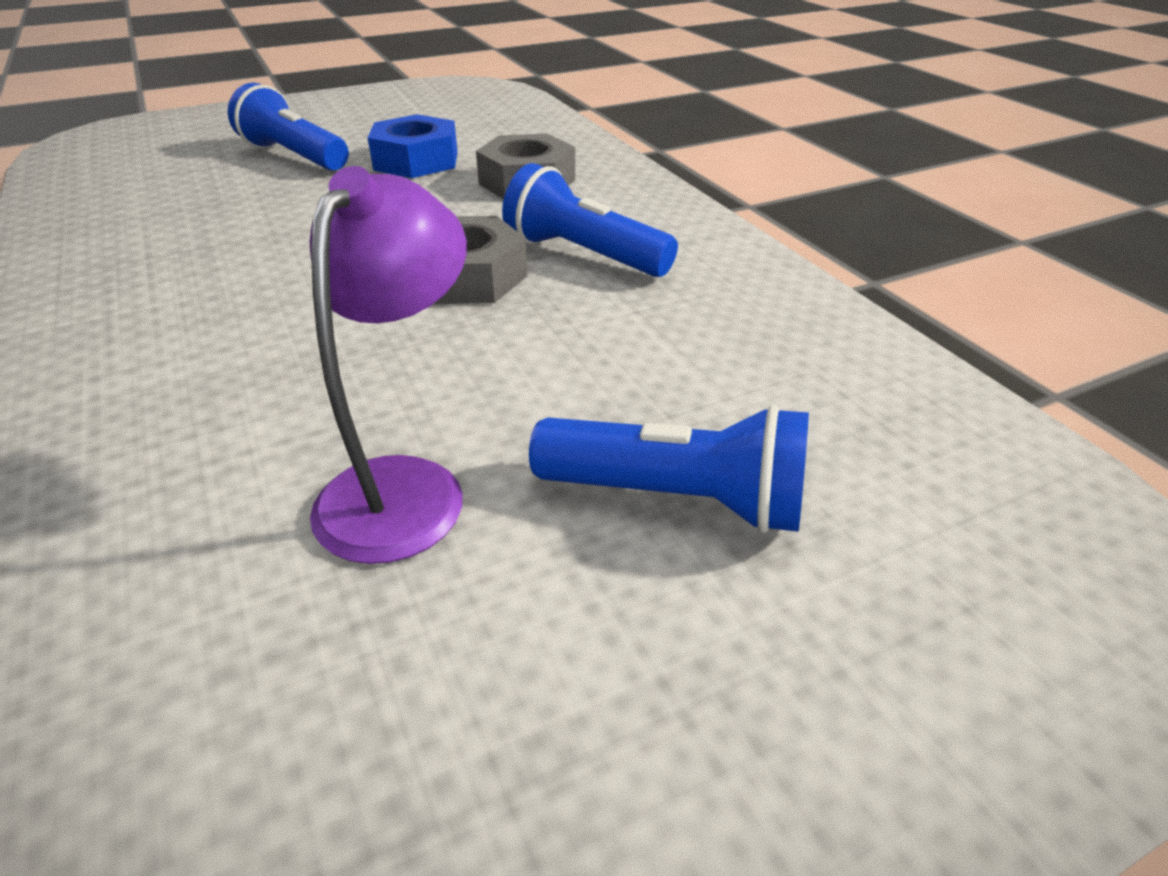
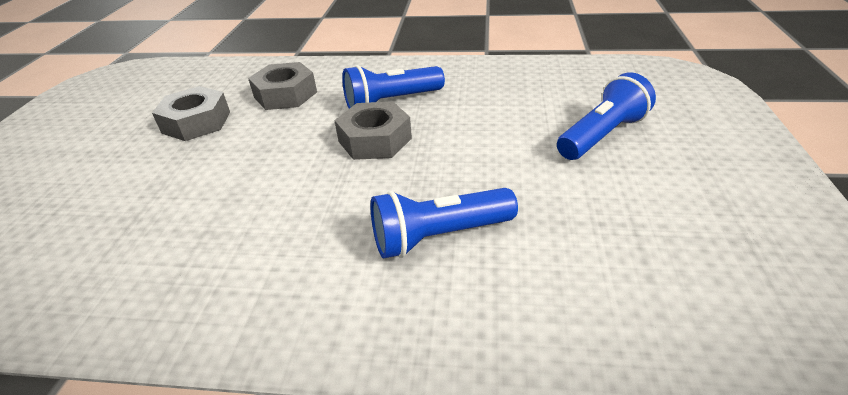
camera: 55 degrees left, 0 degrees up
(294, 156) = (104, 168): blue flashlight -> blue flashlight (439, 236)
(404, 486) = (549, 200): purple lamp -> none
(416, 160) = (196, 122): blue nut -> grey nut

